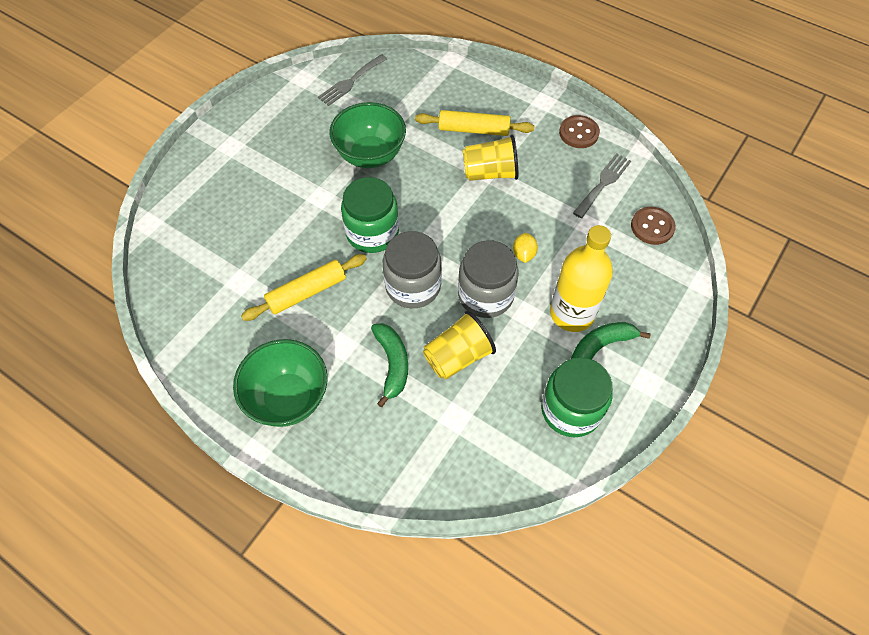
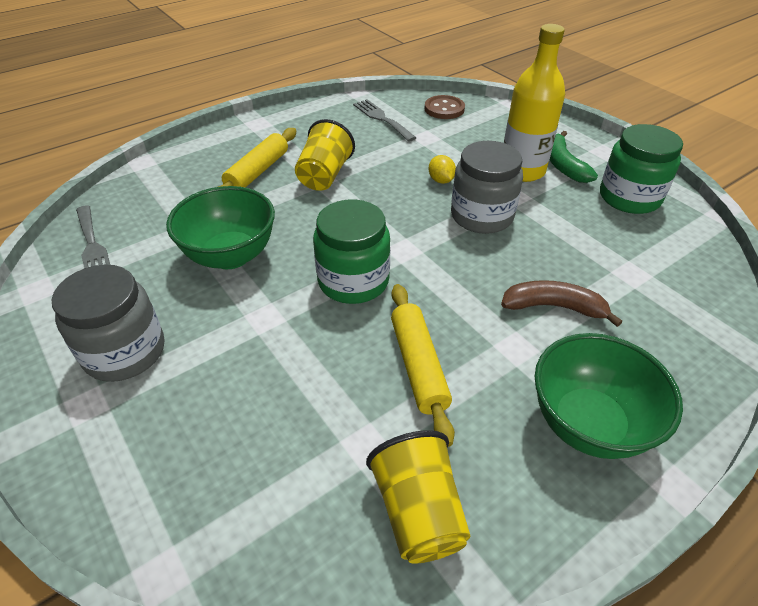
camera: 70 degrees left, 15 degrees down
(392, 364) = (553, 307): green banana -> brown banana
(413, 286) = (448, 265): grey jar -> grey jar (125, 352)
(458, 356) = (554, 253): yellow cup -> yellow cup (418, 511)
(523, 254) = (441, 180): yellow lemon -> yellow lemon turned 45 degrees clockwise
(578, 133) = (314, 116): brown button -> none

